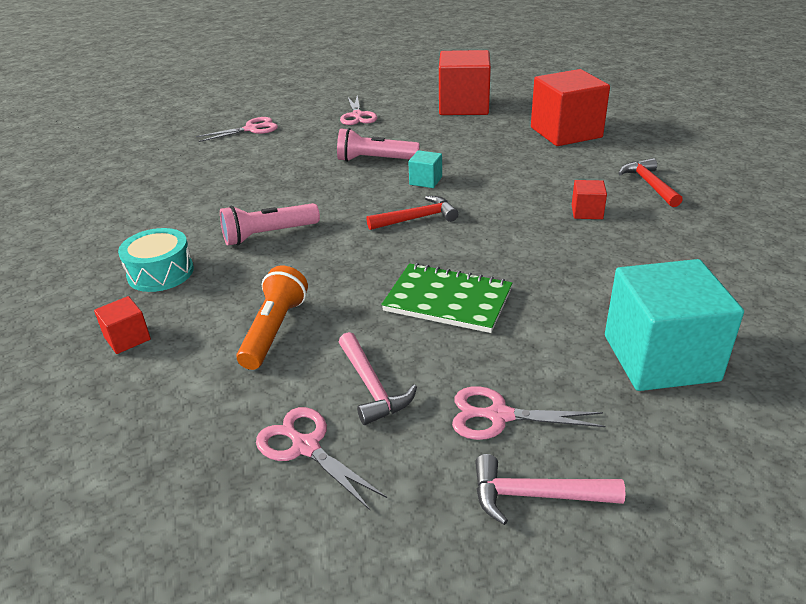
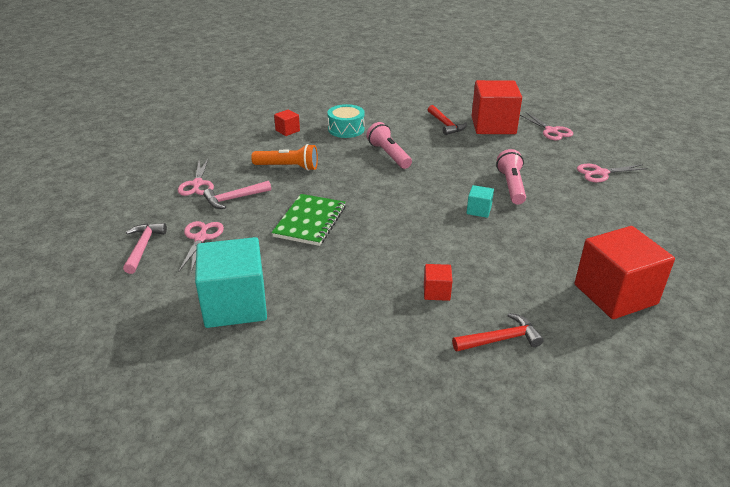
camera: 85 degrees right, 0 degrees up
(306, 447) = (197, 184): pink scissors -> pink scissors turned 135 degrees clockwise
(416, 218) = (416, 207): red hammer -> red hammer (445, 125)
(463, 106) = (656, 229): red cube -> red cube (493, 125)

